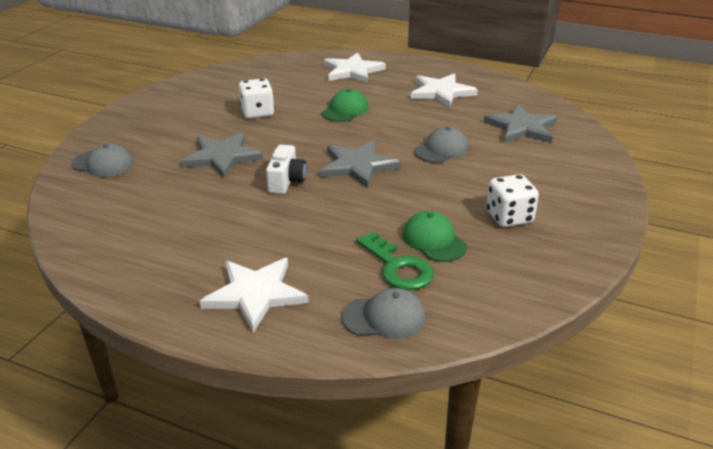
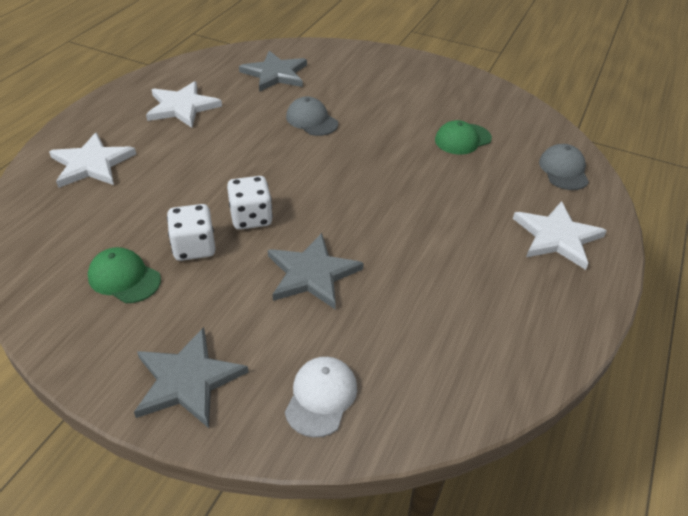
camera: 90 degrees left, 10 degrees up
(103, 164) = (321, 397): grey cap -> white cap
(286, 181) = (369, 220): white camera -> none
(345, 110) = (208, 174): green cap -> green cap (124, 278)
(358, 166) = (340, 171): grey star -> grey star (187, 380)
(398, 267) = (501, 159): green key -> none
(509, 217) = (425, 101): white dice -> white dice (251, 218)

